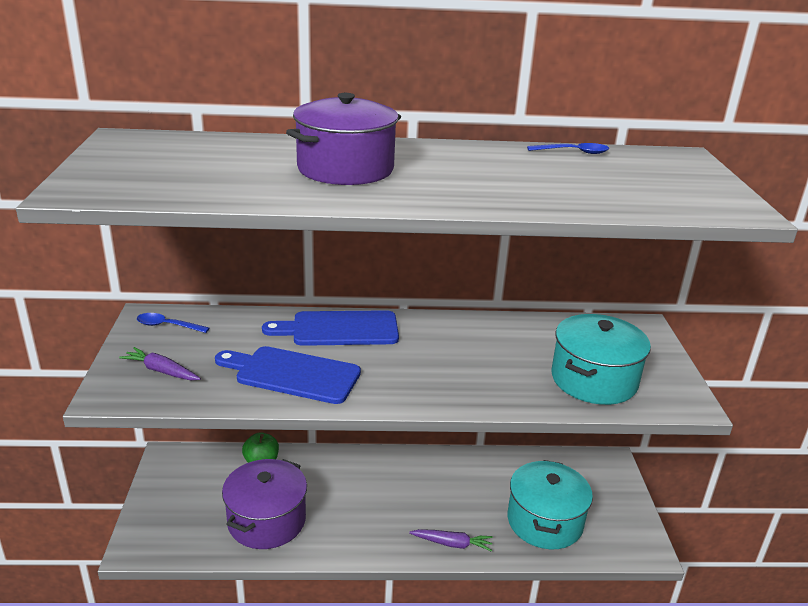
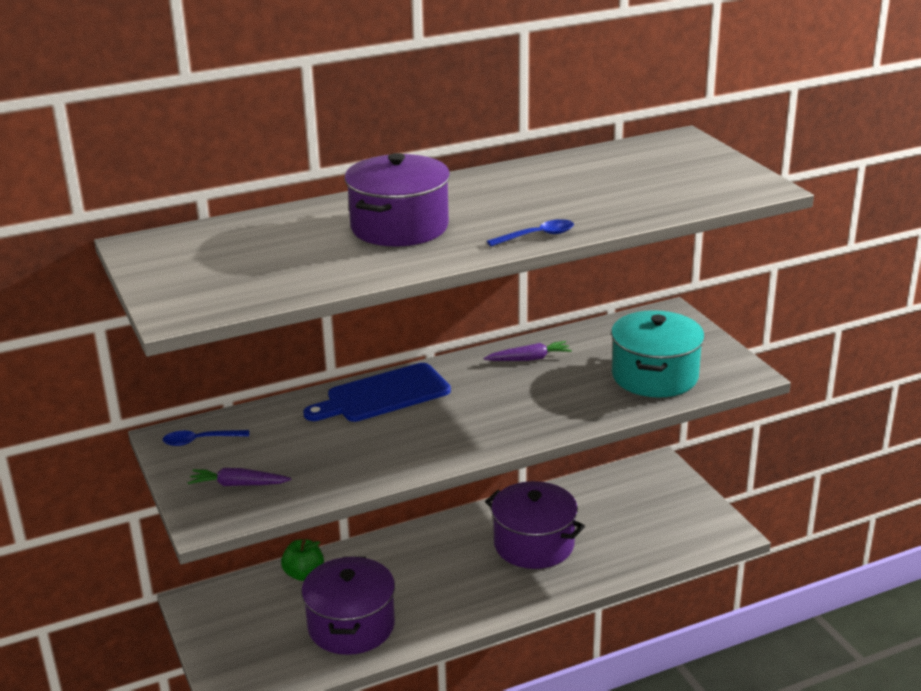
camera: 20 degrees left, 0 degrees up
(292, 374) = (373, 450): blue cutting board -> none
(452, 544) = (550, 586): purple carrot -> purple carrot (529, 359)
(460, 499) = (534, 544): none -> purple pot
(544, 521) = (625, 538): turquoise pot -> none
(573, 152) = (585, 158): blue spoon -> blue spoon (537, 236)

